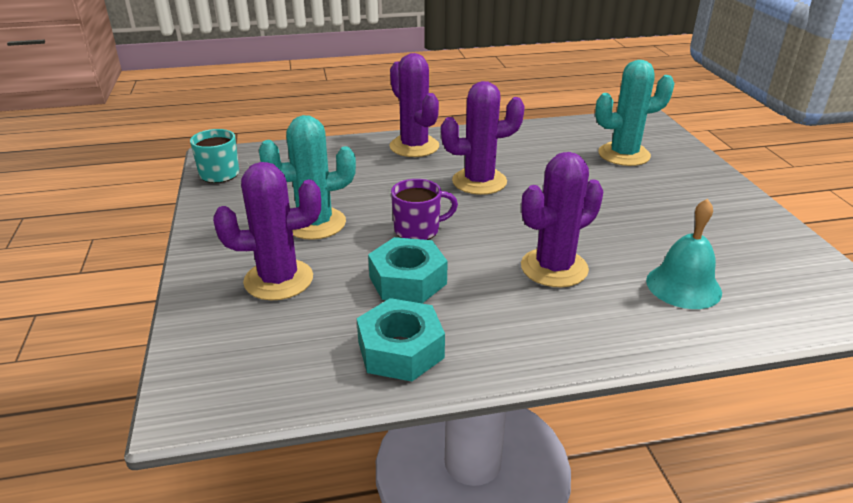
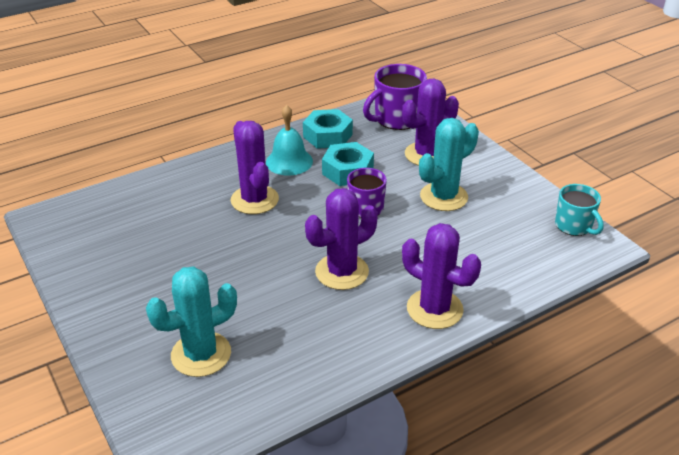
camera: 160 degrees right, 5 degrees up
(259, 357) = (396, 119): none -> purple mug
(554, 268) = (254, 200): purple cactus -> purple cactus turned 60 degrees counterclockwise
(683, 286) = (164, 206): turquoise bell -> turquoise bell (289, 161)

